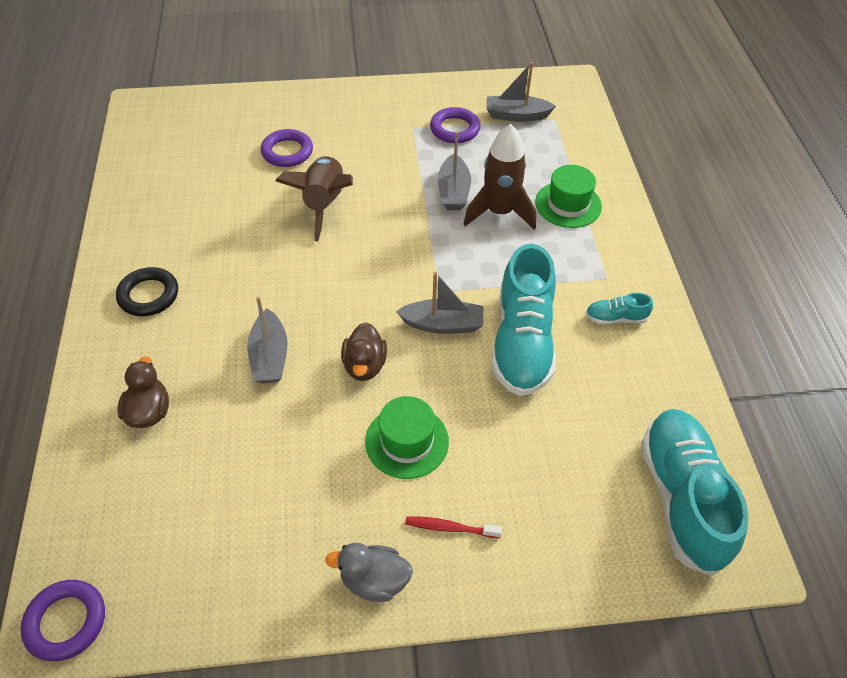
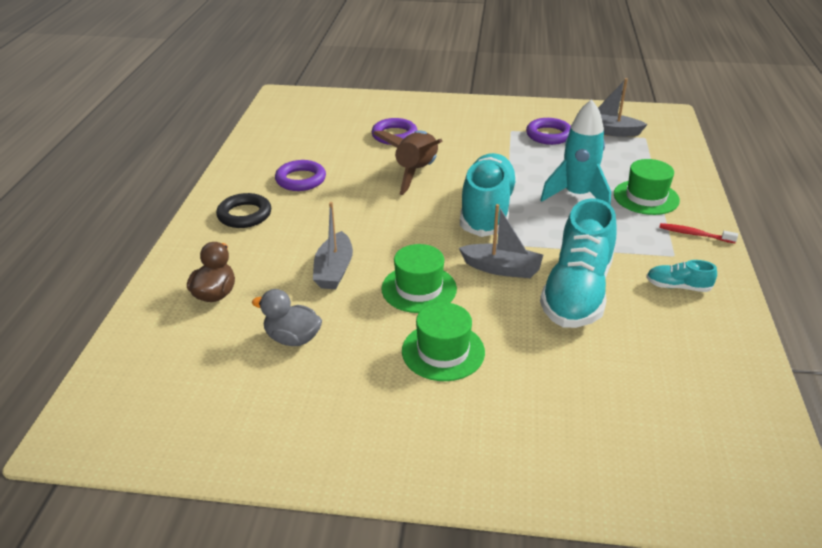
camera: 15 degrees right, 15 degrees down
(66, 622) = (84, 436): purple ring -> purple ring (301, 179)
(364, 365) = (419, 288): brown duck -> green hat
(374, 581) = (379, 457): grey duck -> grey duck (292, 338)
(450, 528) = (467, 427): red toothbrush -> red toothbrush (694, 234)
(453, 191) = (536, 176): grey boat -> none
(499, 212) = (577, 196): brown rocket -> turquoise rocket
(682, 497) = (724, 444): turquoise shoe -> turquoise shoe (487, 210)

